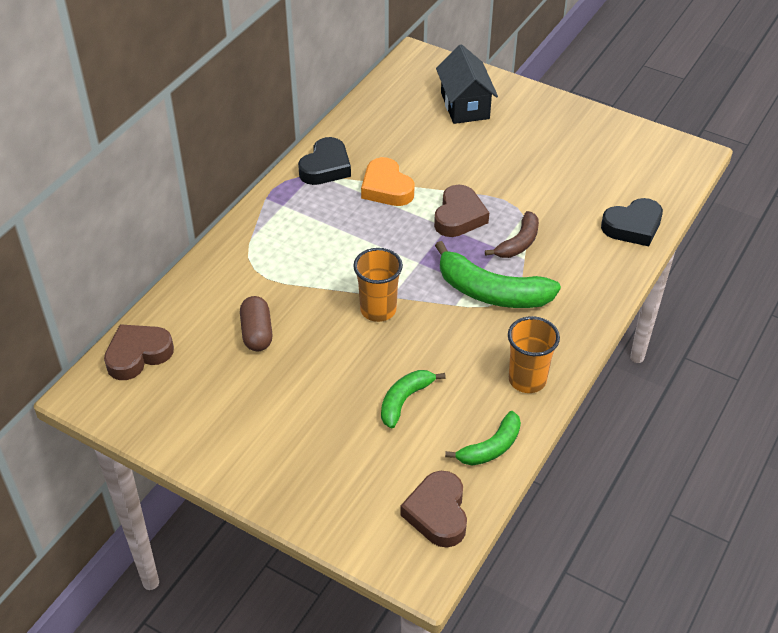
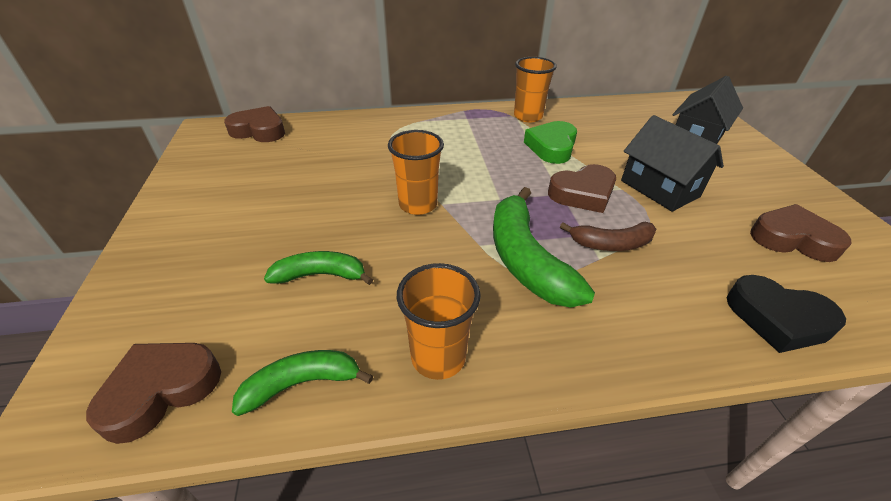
camera: 50 degrees right, 5 degrees down
(257, 333) = (327, 163): brown capsule -> none
(326, 167) = (528, 116): black heart -> orange cup
(386, 188) = (551, 147): orange heart -> green heart
(491, 447) = (302, 383): green banana -> green banana turned 150 degrees clockwise
(495, 175) = (659, 188): none -> black house
(595, 163) = (792, 239): none -> brown heart

